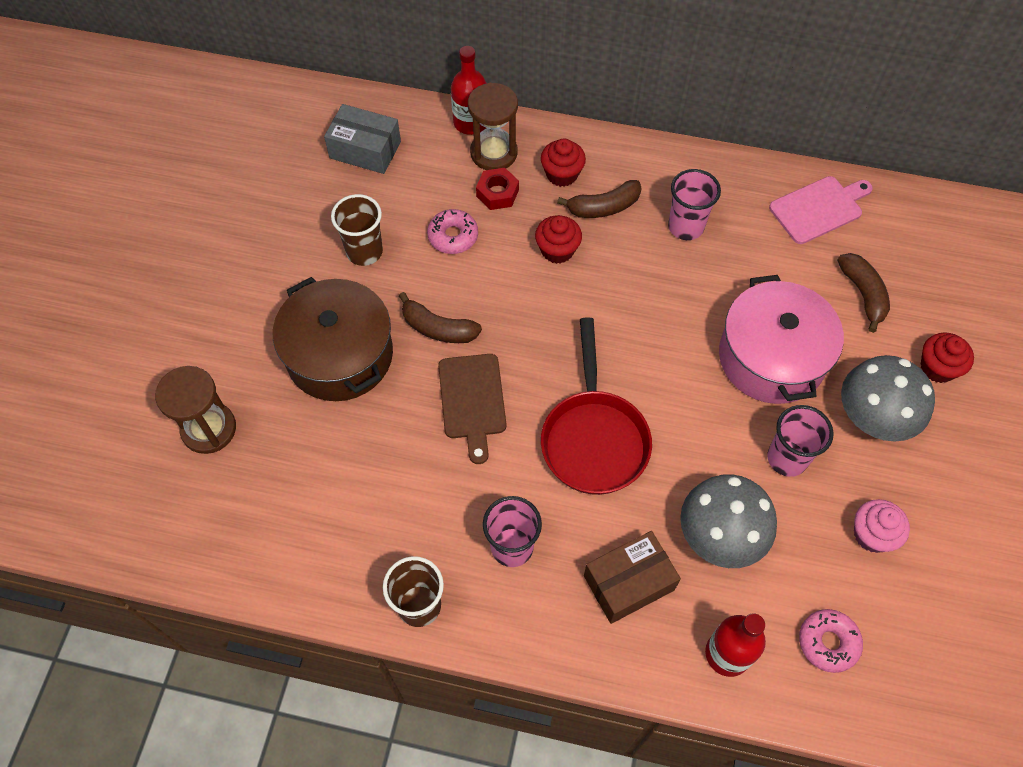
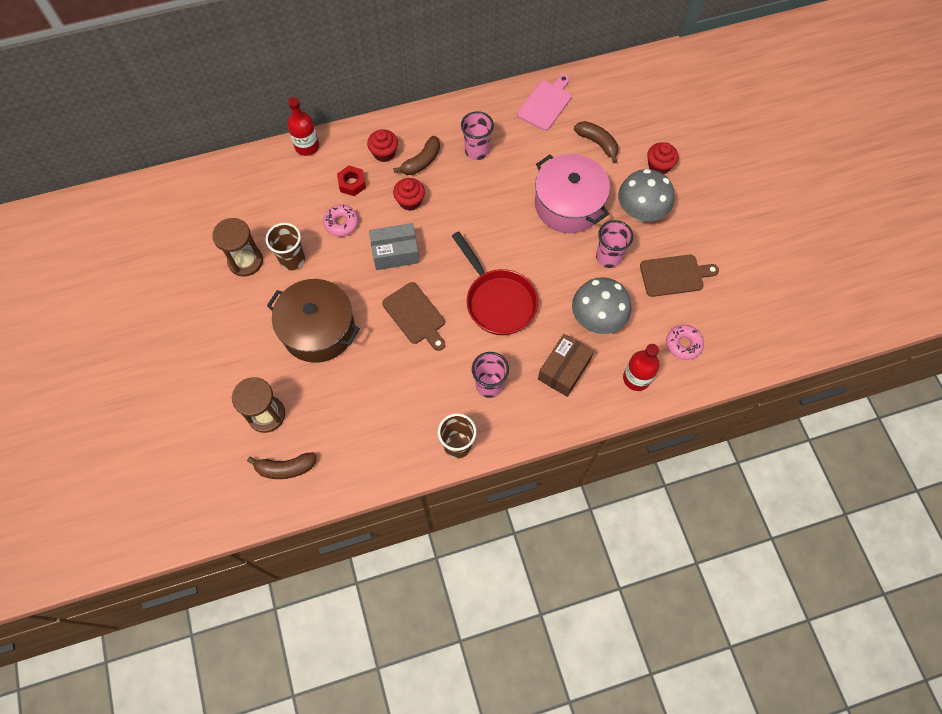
camera: 30 degrees left, 5 degrees up
(365, 150) = (250, 195): grey box -> grey box (395, 252)
(438, 328) = (368, 283): brown banana -> brown banana (285, 468)
(494, 153) = (334, 159): brown hourglass -> brown hourglass (245, 261)
(872, 534) = (674, 275): pink cupcake -> brown cutting board

